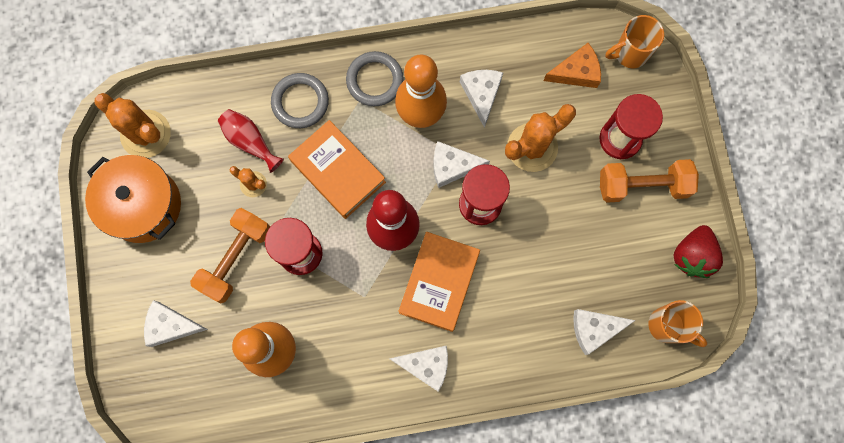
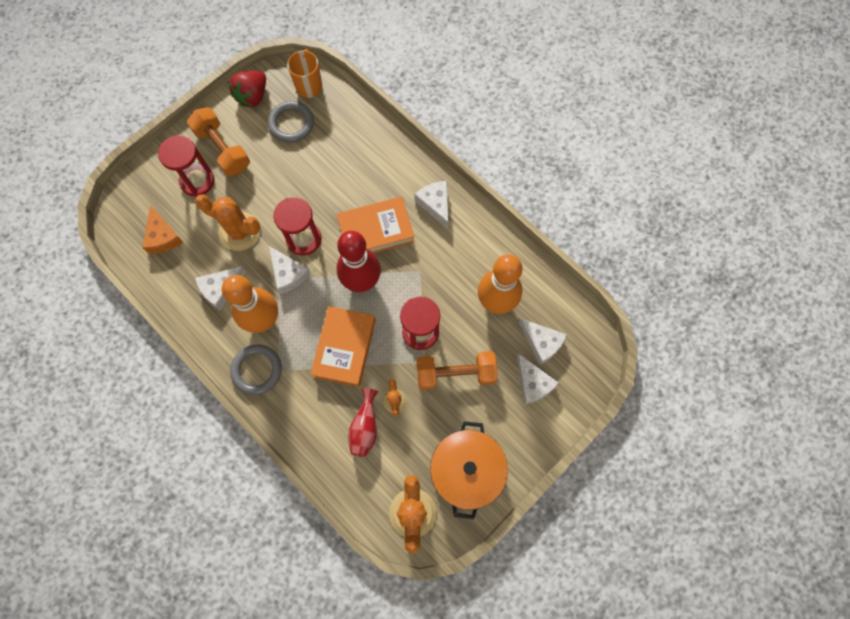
camera: 125 degrees left, 5 degrees down
(300, 102) = (309, 412): grey ring -> grey ring (291, 124)
(576, 72) = (163, 237): orange cheese -> orange cheese turned 150 degrees counterclockwise
(594, 329) = (340, 123): white cheese -> white cheese (542, 343)
(630, 54) = (126, 211): orange mug -> none
(692, 255) = (253, 96): red strawberry -> red strawberry turned 135 degrees clockwise

